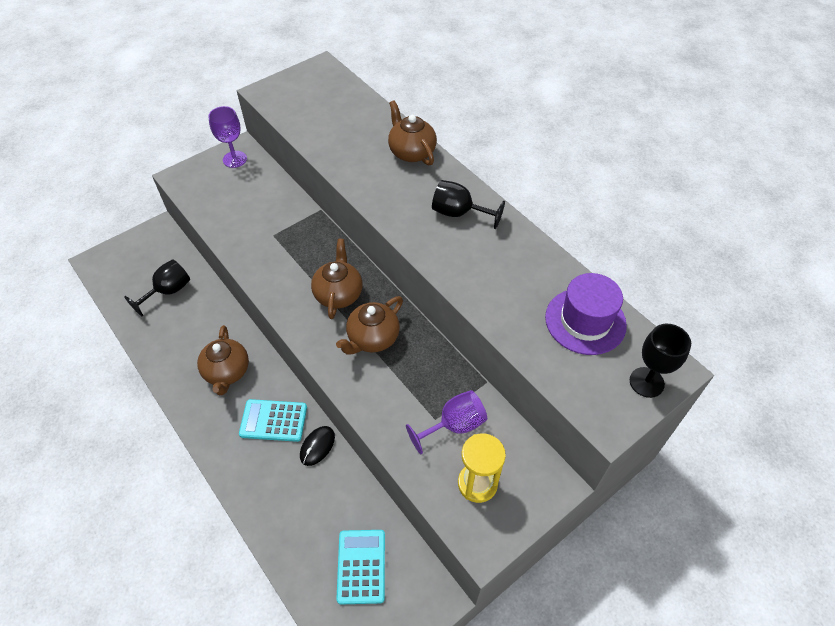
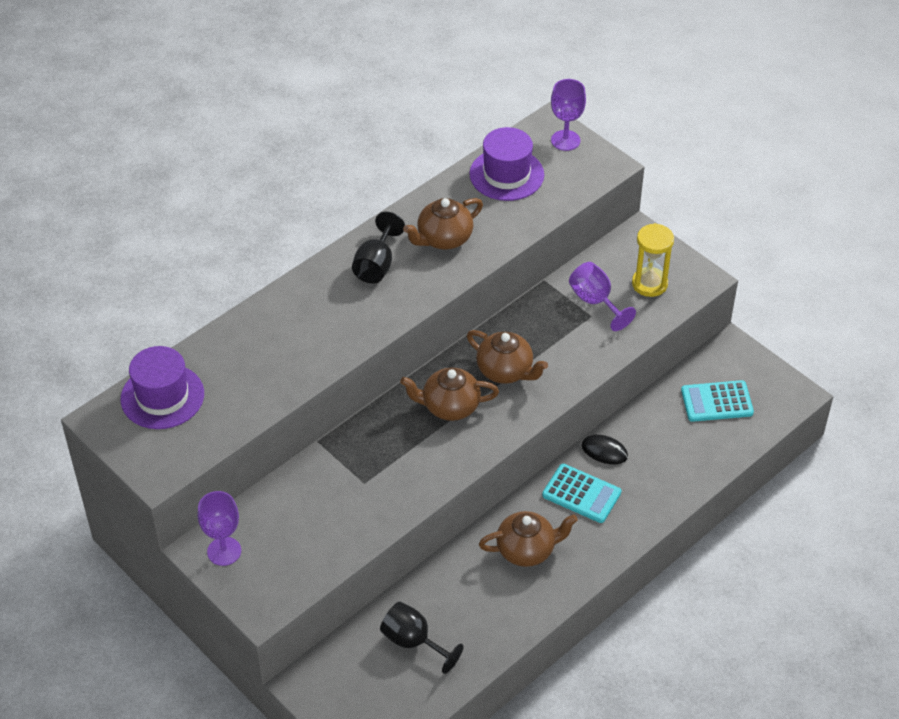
camera: 95 degrees left, 5 degrees down
(273, 420) = (581, 494): turquoise calculator -> turquoise calculator turned 60 degrees counterclockwise
(335, 93) = (162, 396): none -> purple hat
(411, 152) = (278, 311): brown teapot -> brown teapot (444, 238)
(646, 382) = (565, 140): black goblet -> purple goblet

